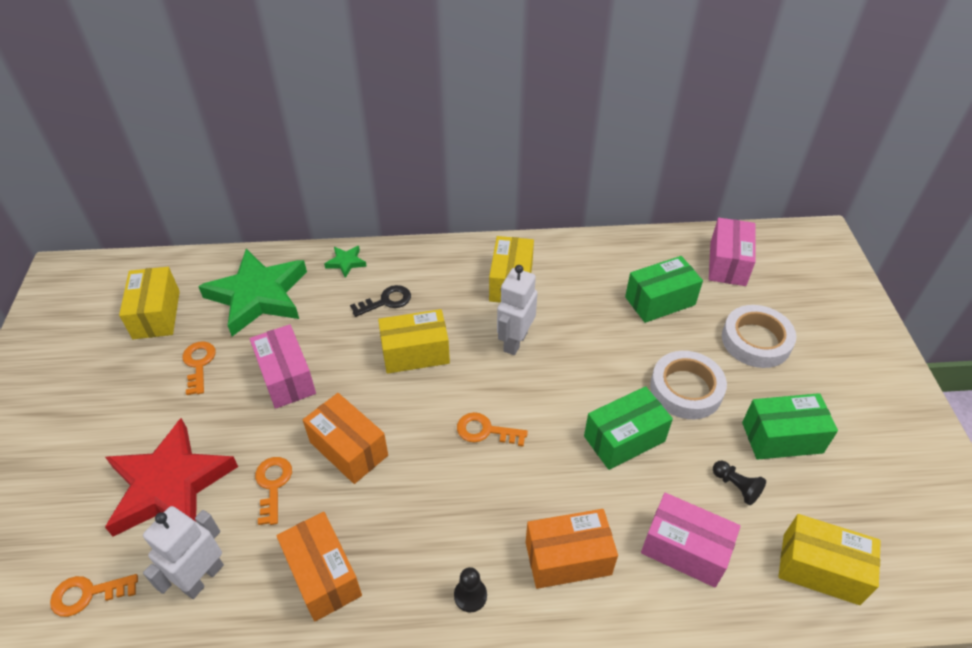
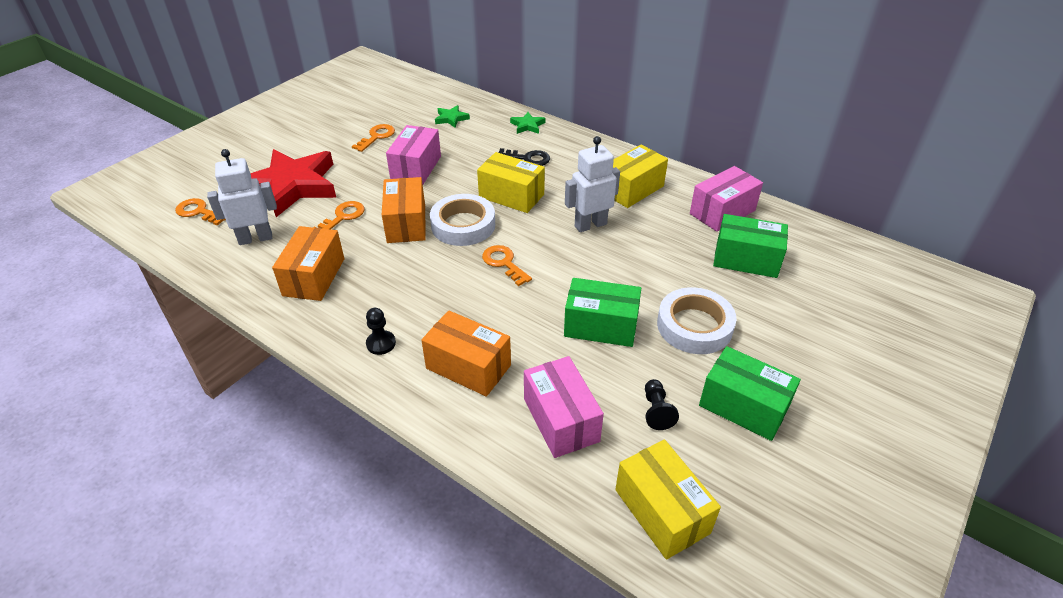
camera: 40 degrees right, 5 degrees down
(156, 314) = (384, 102): yellow box -> none
(258, 296) = (451, 119): green star -> green star, size x0.41
(728, 263) = (848, 266): pink box -> pink box (722, 212)
(756, 341) = (806, 331): white tape -> white tape (463, 225)

